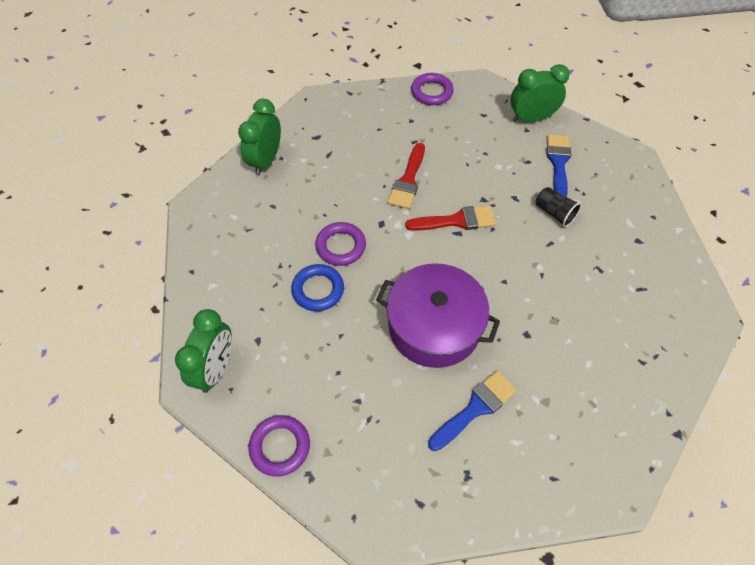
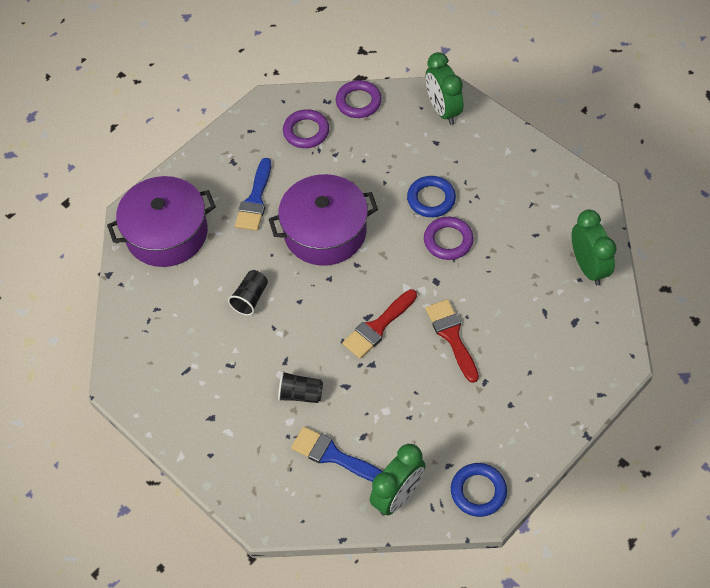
camera: 145 degrees right, 0 degrees up
(431, 92) = (524, 456): purple ring -> purple ring (306, 131)
(477, 93) = (478, 491): none -> blue ring
(546, 312) = (250, 298): none -> black cup
(558, 163) = (333, 455): blue brush -> blue brush turned 150 degrees clockwise
(591, 437) = (167, 233): none -> purple pot

